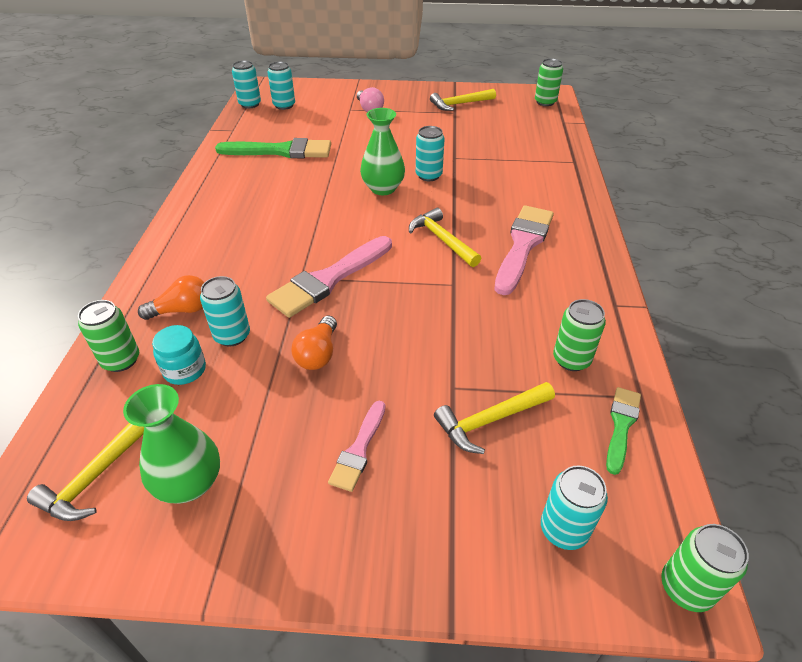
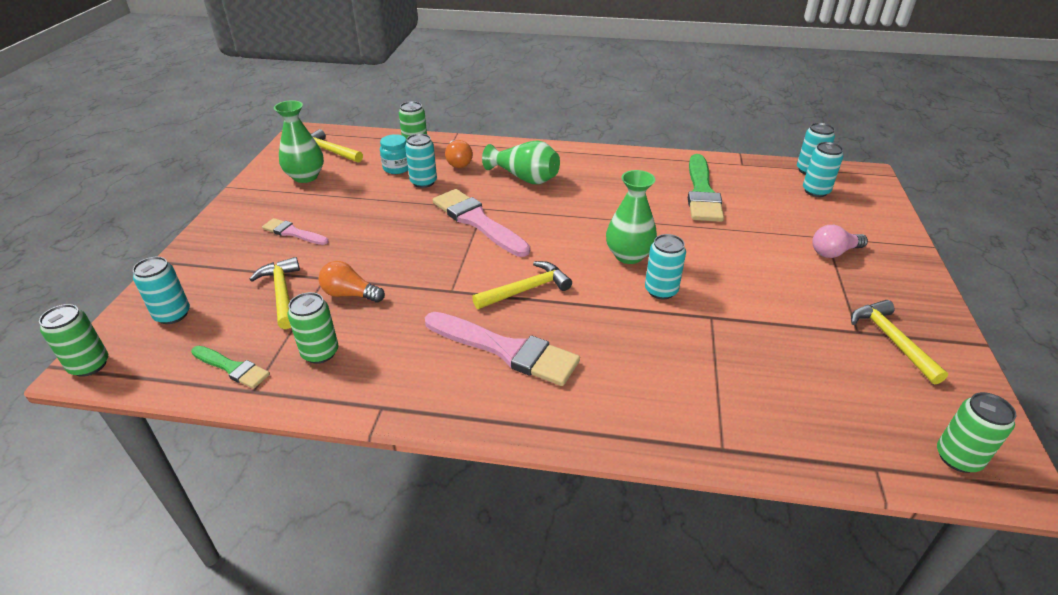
camera: 95 degrees right, 5 degrees down
(236, 252) = (524, 178): none -> green vase
(318, 354) = (389, 217): orange light bulb -> orange light bulb (350, 294)

